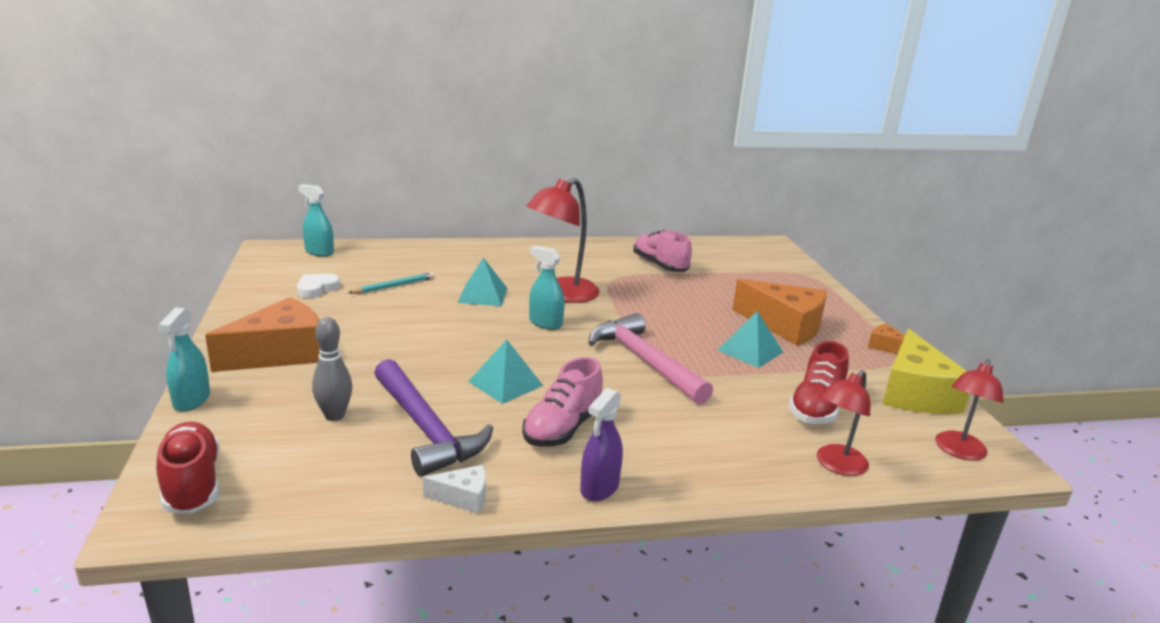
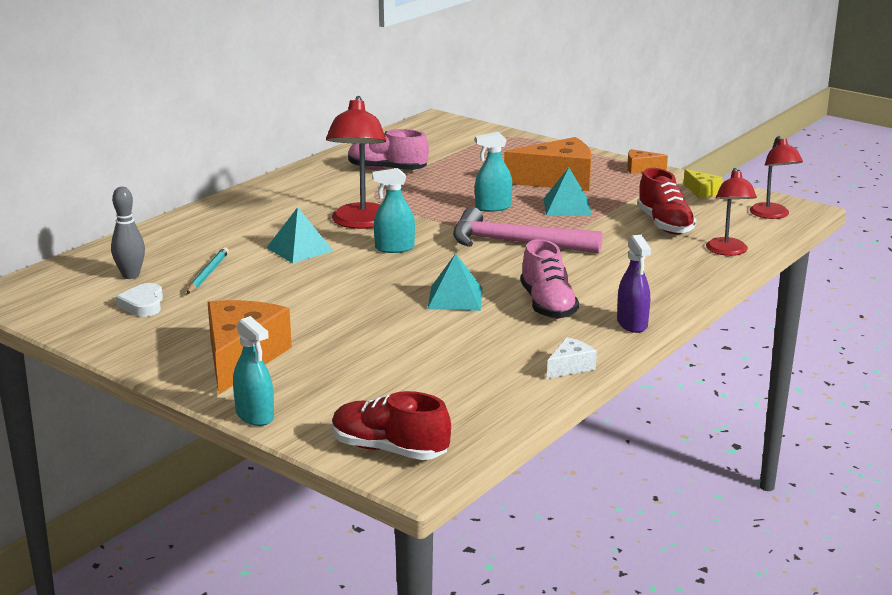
camera: 40 degrees left, 0 degrees up
(319, 252) = (60, 277): turquoise spray bottle -> turquoise spray bottle (493, 207)
(334, 415) = (386, 371): grey bowling pin -> grey bowling pin (131, 275)
(426, 428) = (465, 347): purple hammer -> none
(915, 393) = (702, 191): yellow cheese -> yellow cheese, size x0.47

